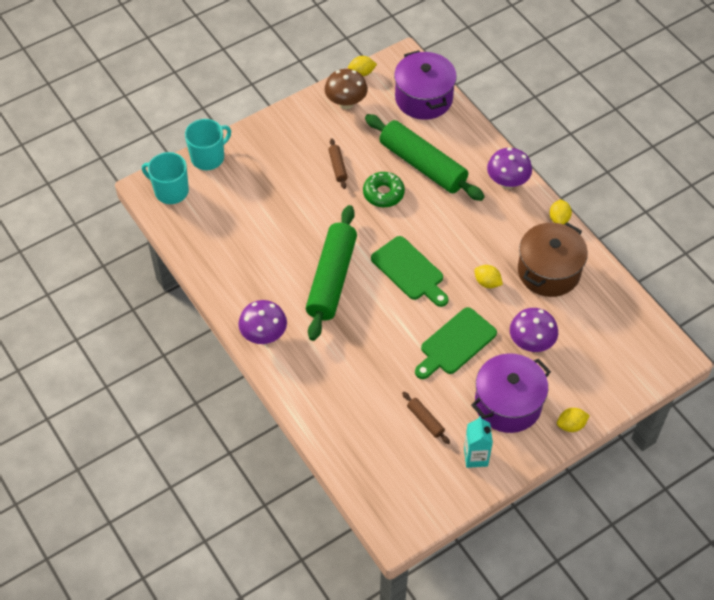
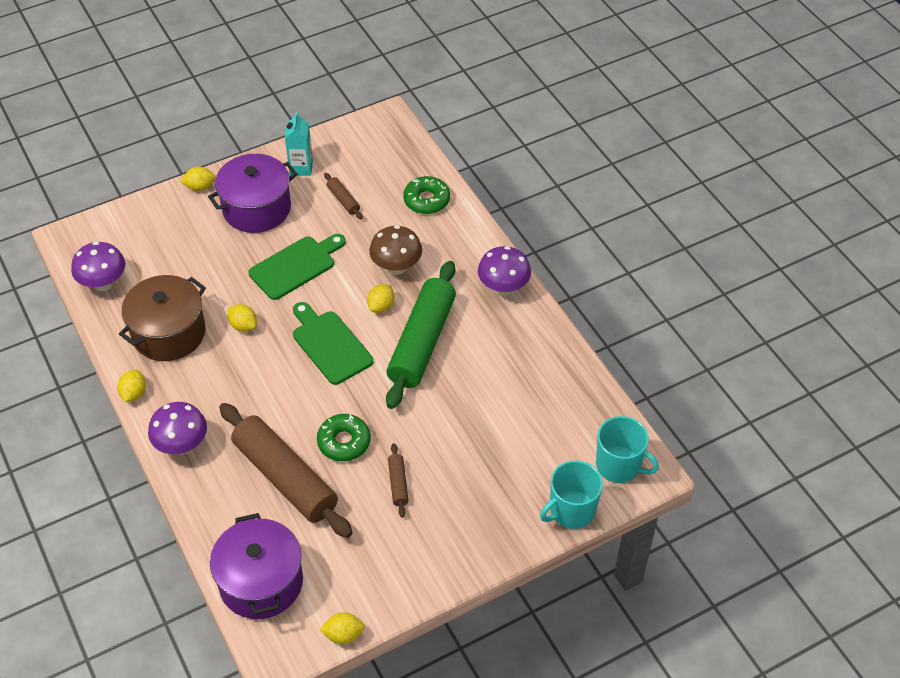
camera: 175 degrees left, 5 degrees down
(343, 426) = (426, 200): none -> green donut
(346, 103) = (374, 583): brown mushroom -> brown mushroom (396, 267)
(371, 309) = (381, 306): none -> yellow lemon
(422, 165) = (285, 477): green rolling pin -> brown rolling pin
(531, 343) = (214, 261): purple mushroom -> purple mushroom (103, 283)

